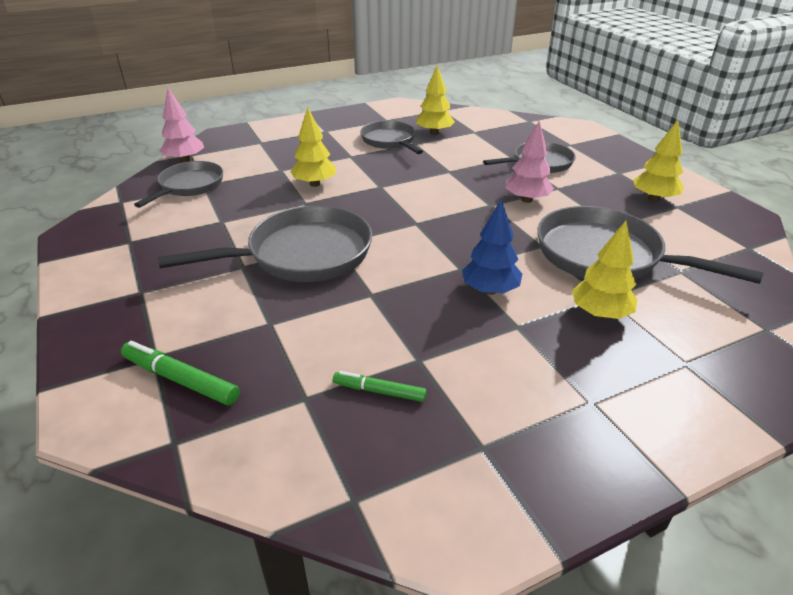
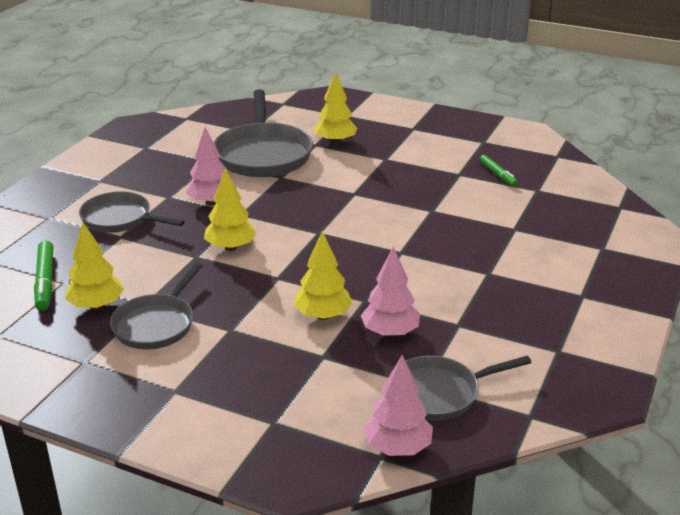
camera: 130 degrees left, 5 degrees down
(180, 380) = (596, 229): green marker -> green marker (45, 281)
(260, 196) = (390, 332): none -> pink tree
(302, 254) = (435, 257): grey pan -> none
(490, 290) = (363, 176): blue tree -> none
(654, 199) = (142, 157): yellow tree -> yellow tree (231, 247)

